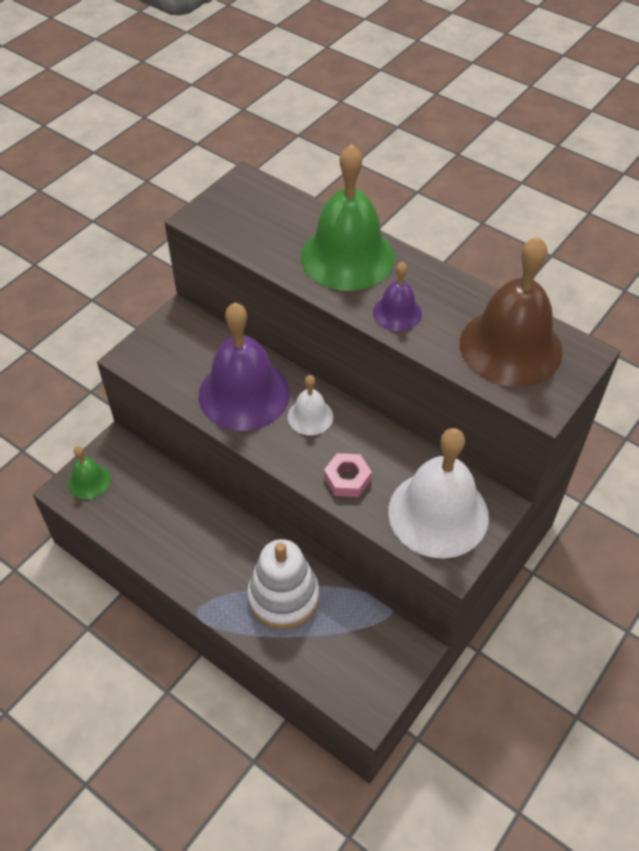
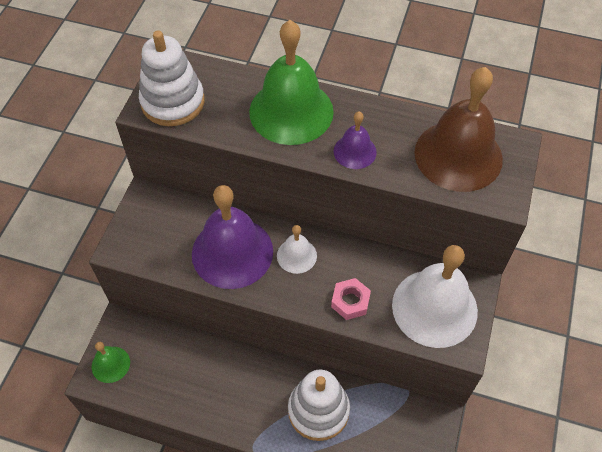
camera: 20 degrees left, 5 degrees up
(229, 217) = (173, 102): none -> white stacking toy

